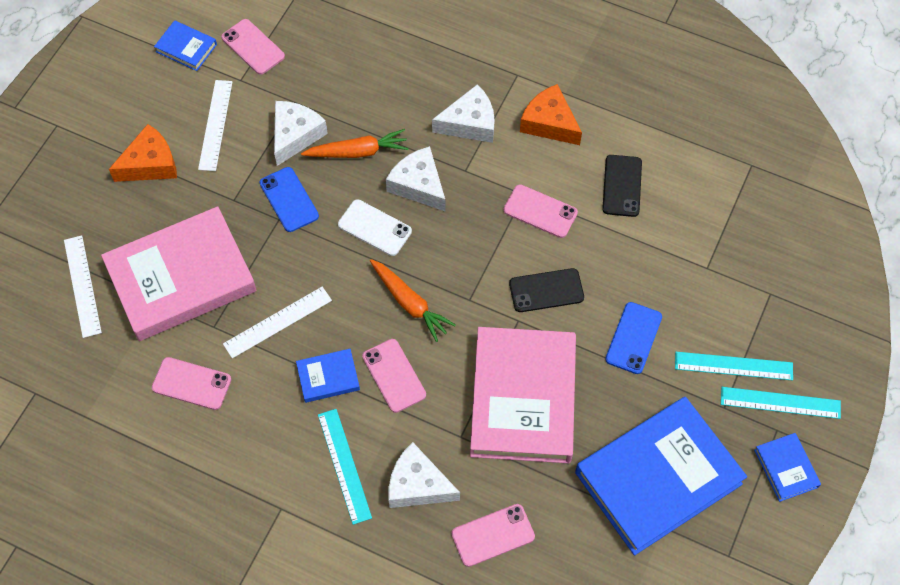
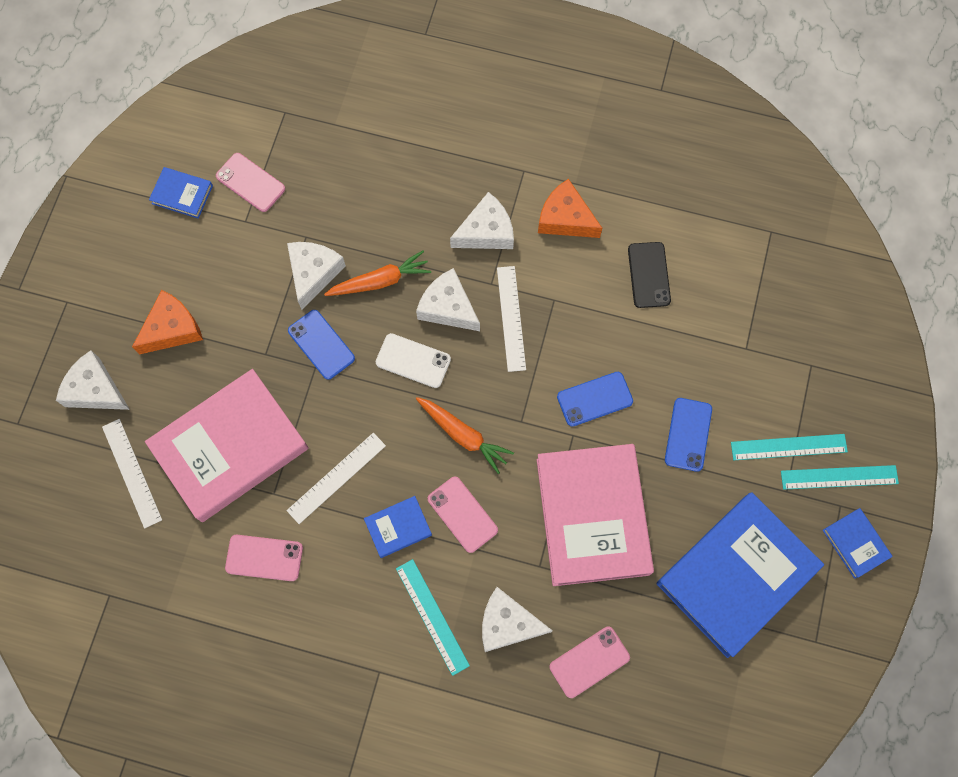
camera: 10 degrees left, 10 degrees up
(65, 206) = (95, 390): none -> white cheese
(215, 125) = (230, 275): white ruler -> white ruler (511, 318)
(540, 211) = (573, 316): pink phone -> none
(546, 290) = (594, 399): black phone -> blue phone

